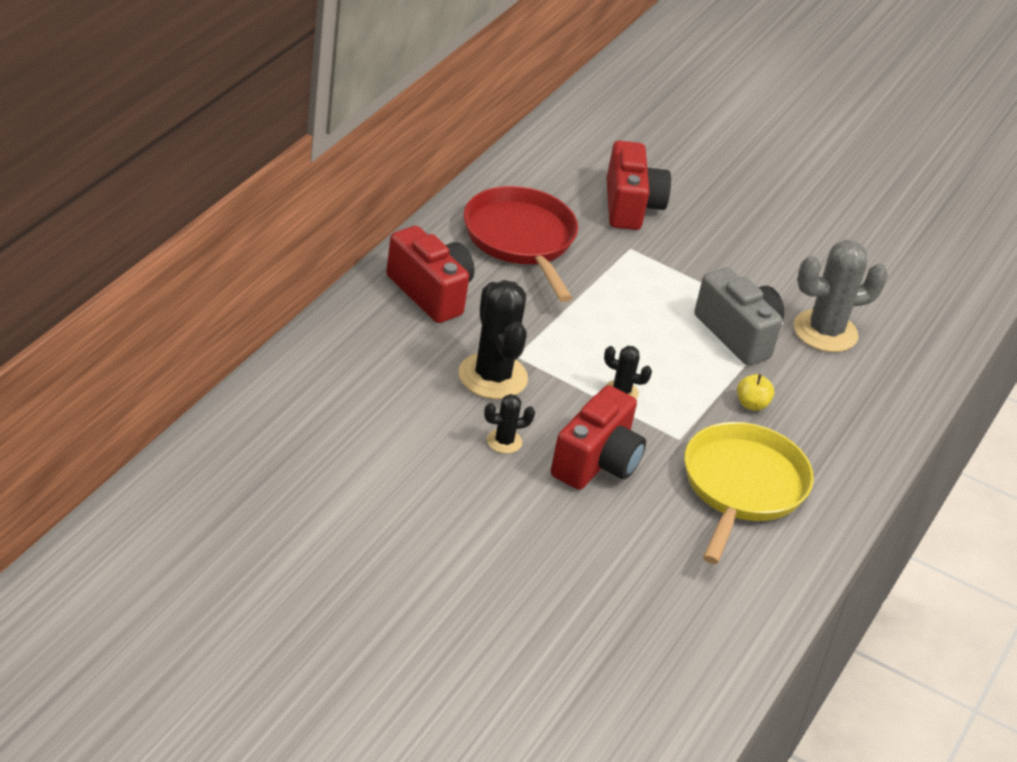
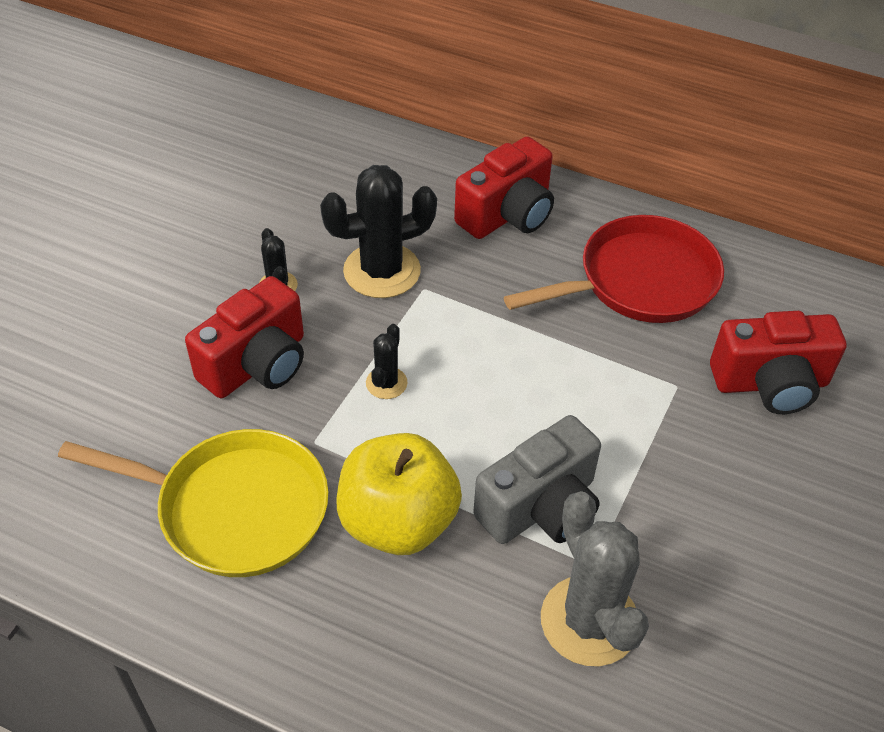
camera: 90 degrees right, 10 degrees up
(597, 462) = (257, 364): red camera -> red camera turned 75 degrees counterclockwise
(751, 404) = (398, 521): yellow apple -> yellow apple, size x2.41

